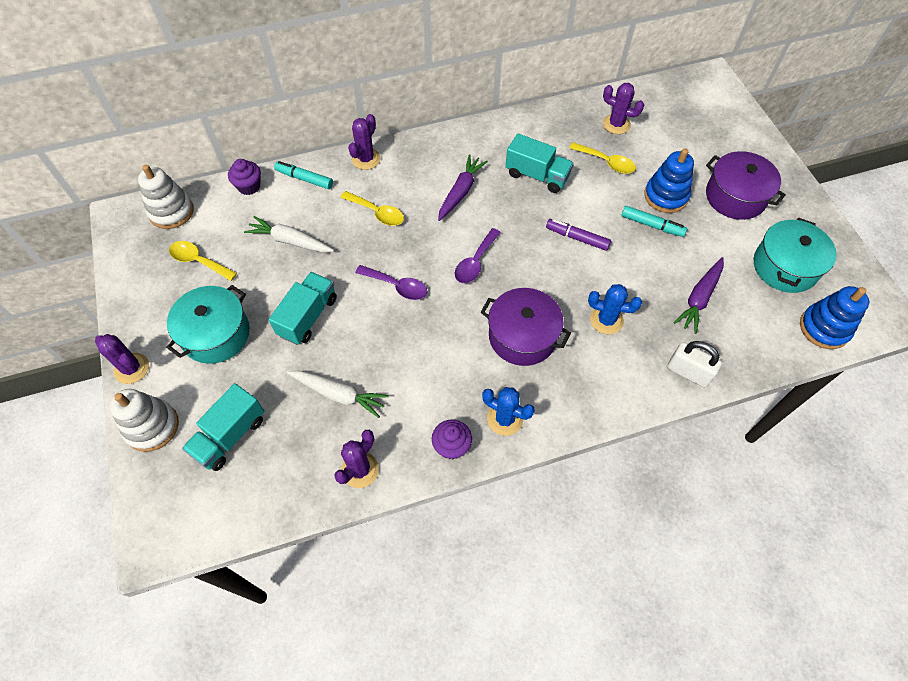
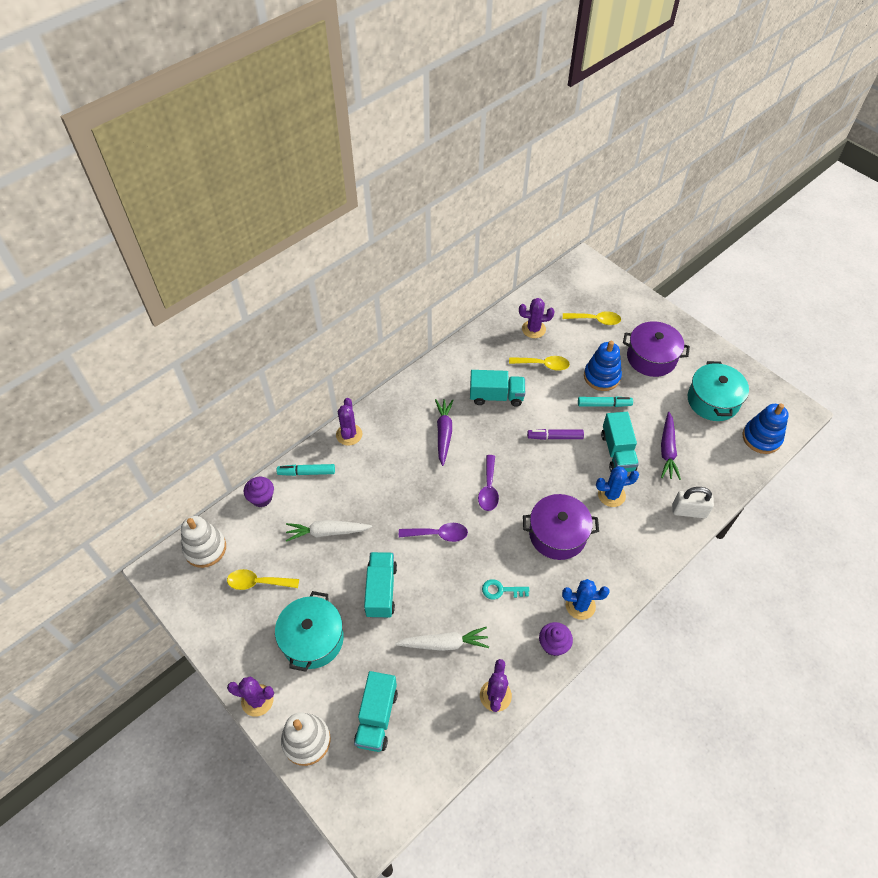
camera: 25 degrees left, 5 degrees down
(377, 213) = (386, 478): yellow spoon -> yellow spoon (595, 320)
(428, 367) = (501, 590): none -> turquoise key
(639, 279) = (617, 452): none -> turquoise truck

